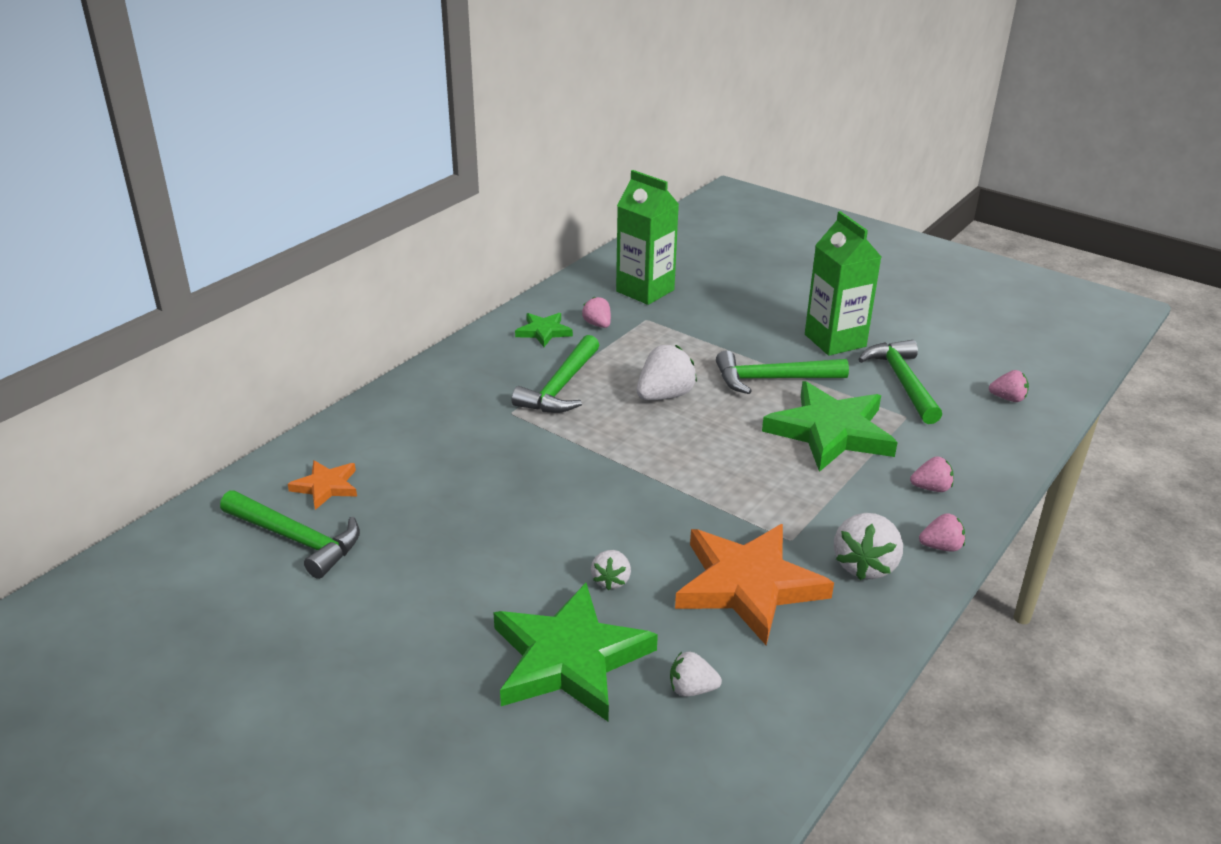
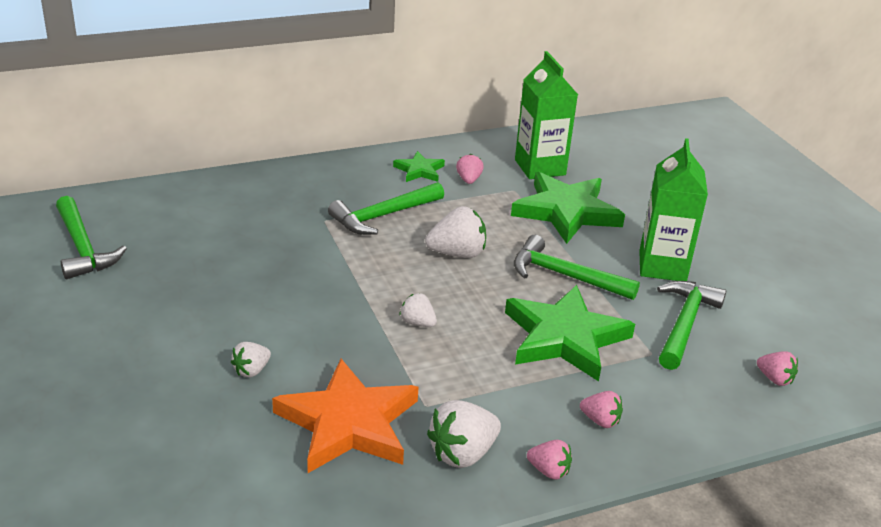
camera: 30 degrees right, 0 degrees up
(326, 486) = (140, 221): orange star -> none
(569, 659) = (157, 410): green star -> green star (566, 212)
(692, 689) = (215, 475): white strawberry -> white strawberry (417, 323)

